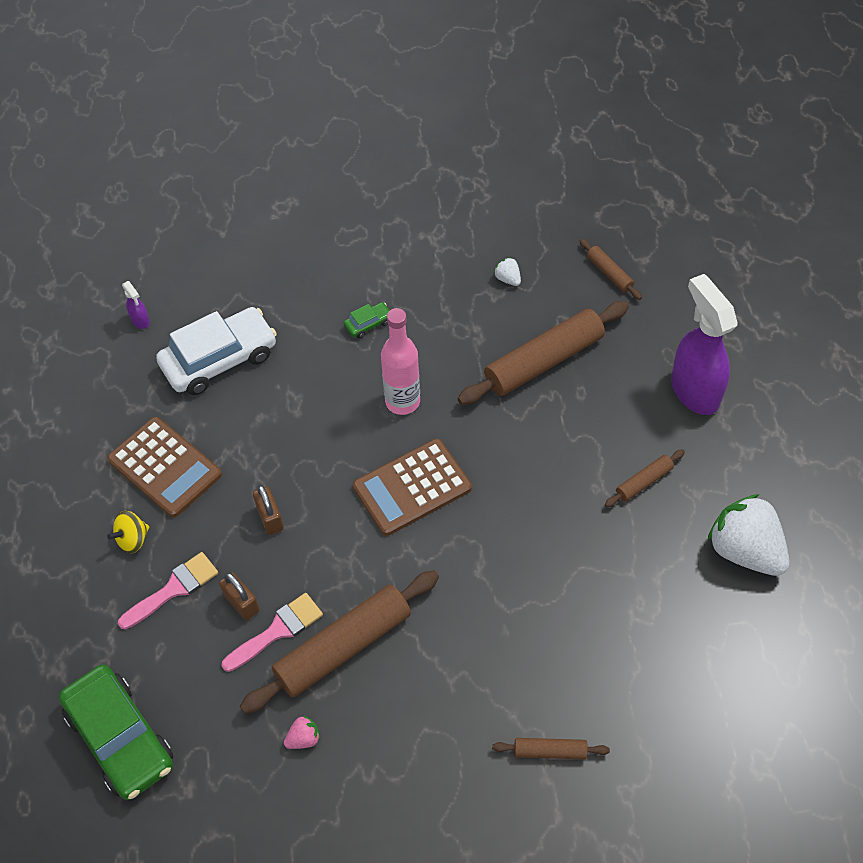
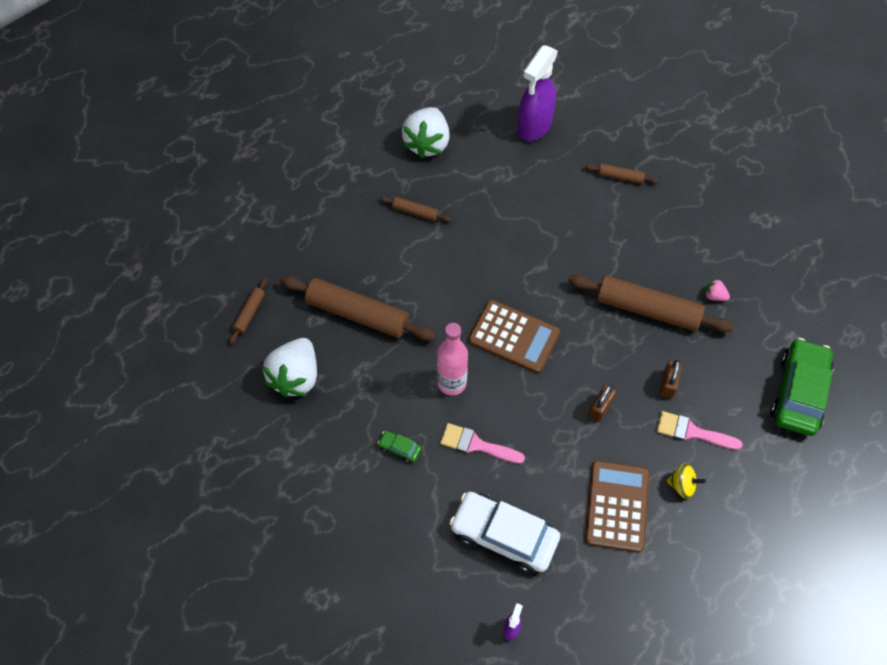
camera: 125 degrees left, 5 degrees up
(277, 631) = (667, 351): pink brush -> pink brush (476, 444)
(508, 279) = (296, 377): white strawberry -> white strawberry, size x2.42
(550, 751) = (620, 177): brown rolling pin -> brown rolling pin turned 45 degrees counterclockwise
(694, 391) = (324, 216): purple spray bottle -> purple spray bottle (534, 127)

